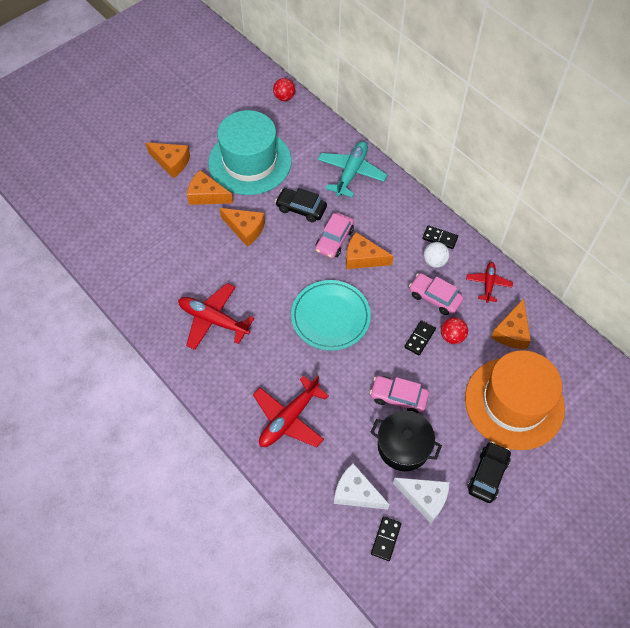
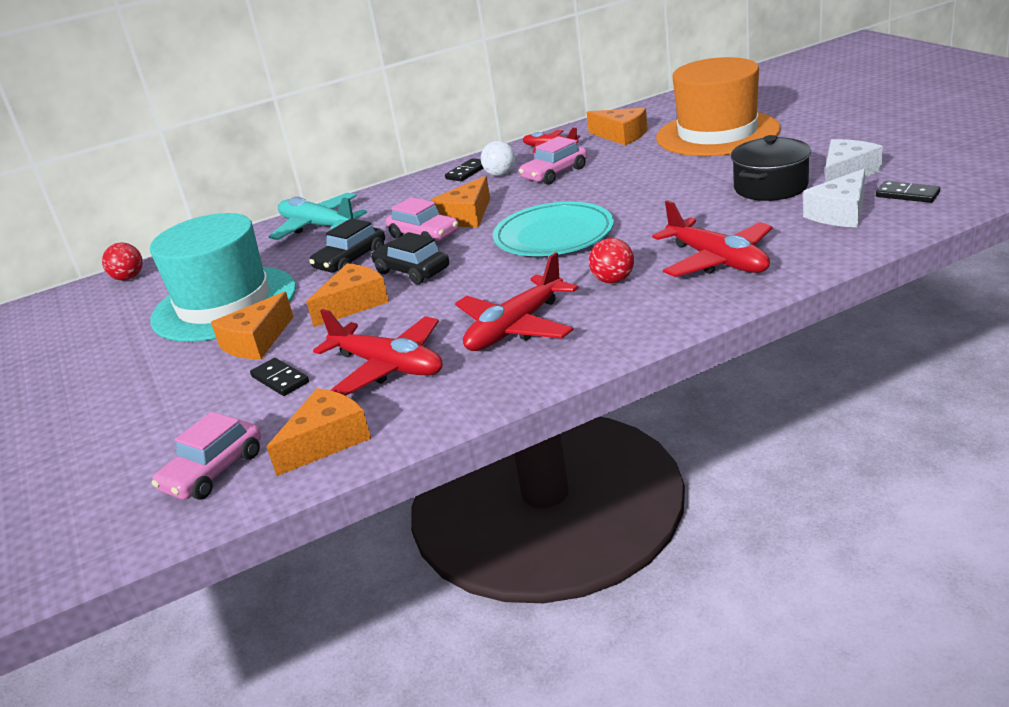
camera: 70 degrees left, 30 degrees down
(171, 162) = (151, 381): orange cheese -> orange cheese (327, 441)
(177, 268) = (388, 366): none -> red plane
(398, 397) = (697, 191): pink car -> pink car (213, 471)
(420, 338) = (612, 181): black domino -> black domino (280, 379)
(452, 336) = (616, 164): red ball -> red ball (613, 280)
(487, 475) = (812, 144): black car -> black car (412, 271)

